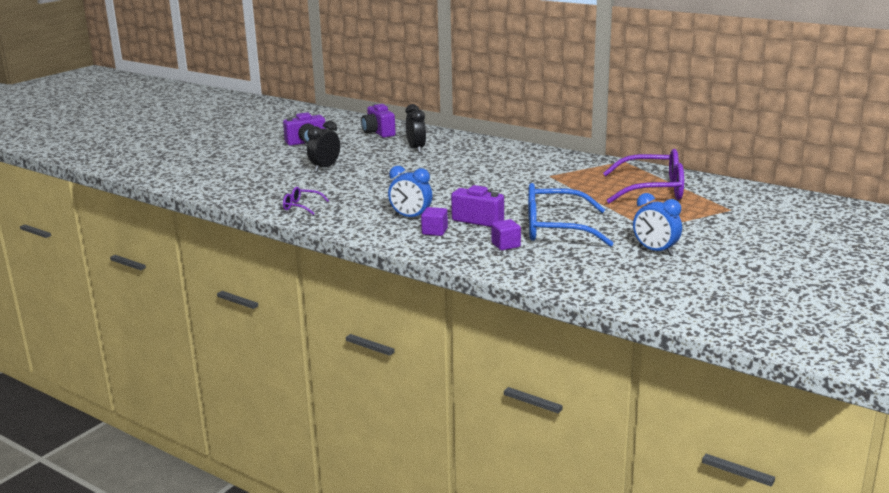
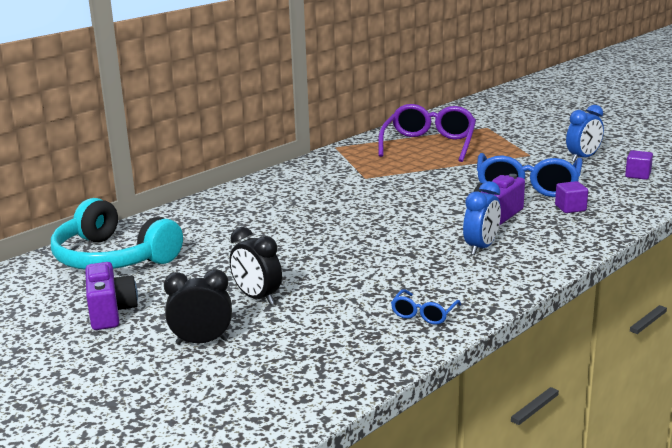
camera: 80 degrees left, 0 degrees up
(301, 206) = (423, 314): purple glasses -> blue glasses
(378, 133) = (113, 258): purple camera -> turquoise headphones
(416, 149) = (215, 236): black clock -> black clock (202, 342)
(434, 231) = (529, 237): purple cube -> purple cube (638, 175)

